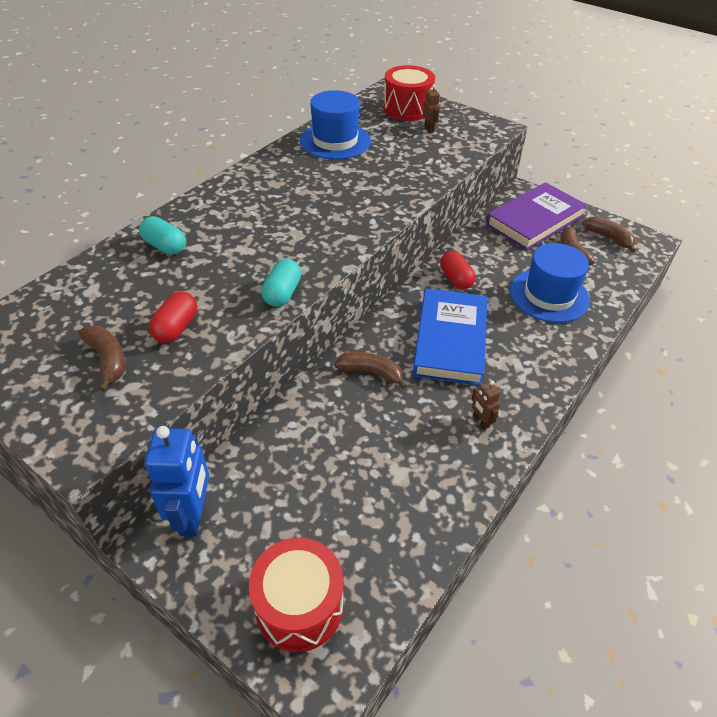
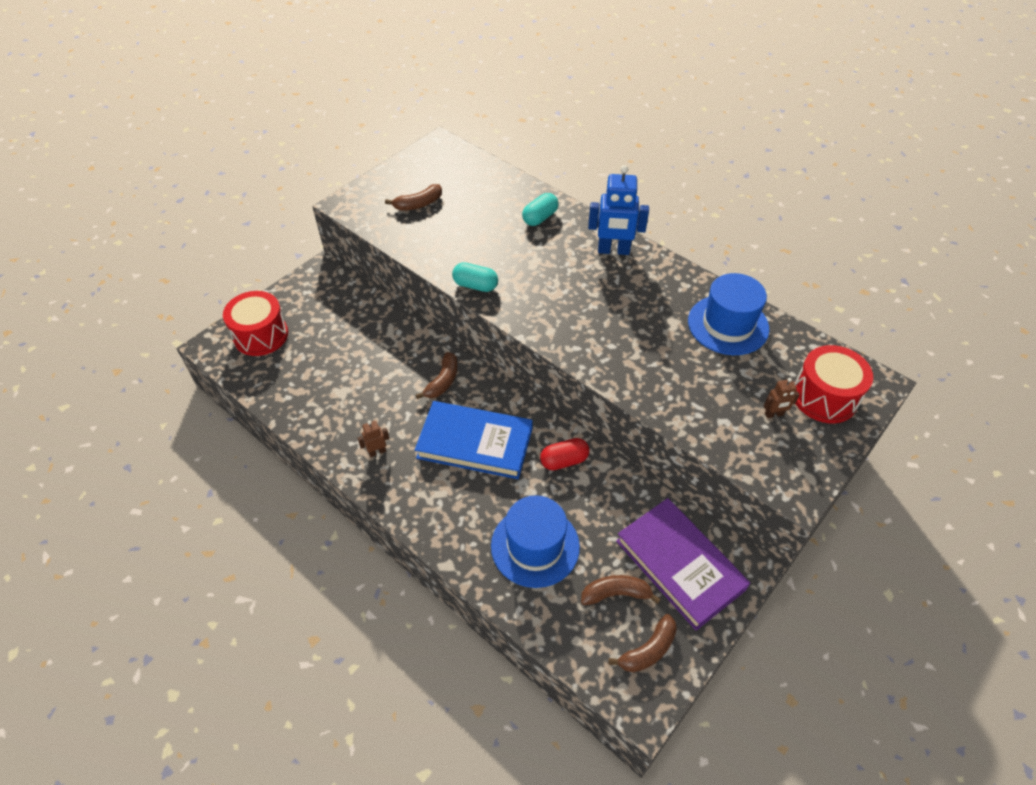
camera: 95 degrees right, 5 degrees up
(176, 327) = (444, 232): red capsule -> none
(193, 515) = (335, 285): blue robot -> blue robot (613, 250)

